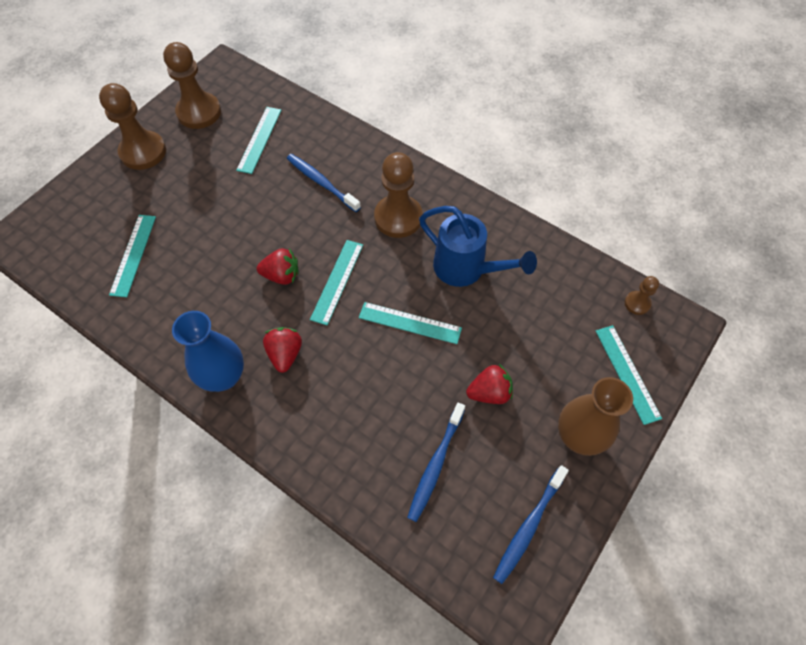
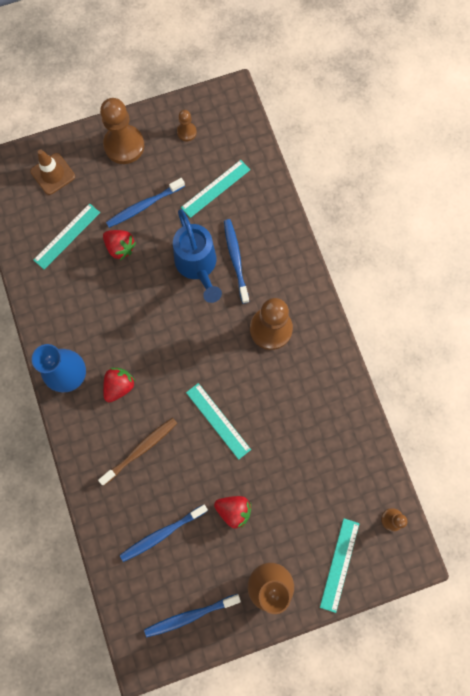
camera: 35 degrees right, 15 degrees up
(82, 211) = (53, 174): none -> brown traffic cone
(198, 188) = (144, 206): none -> blue toothbrush
(199, 112) = (186, 132): brown pawn -> brown pawn, size x0.49
(282, 275) = (156, 322): red strawberry -> red strawberry (120, 247)
(337, 281) = (191, 353): turquoise ruler -> none
(351, 399) = (140, 449): none -> brown toothbrush
(466, 269) = (288, 405): blue watering can -> blue watering can (197, 265)

